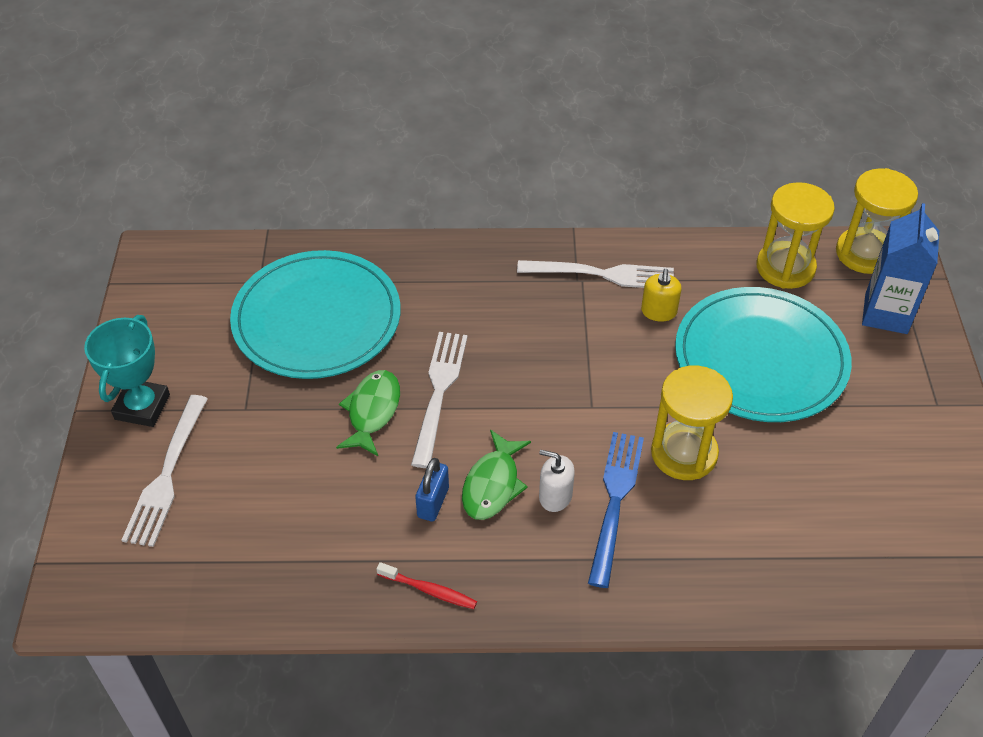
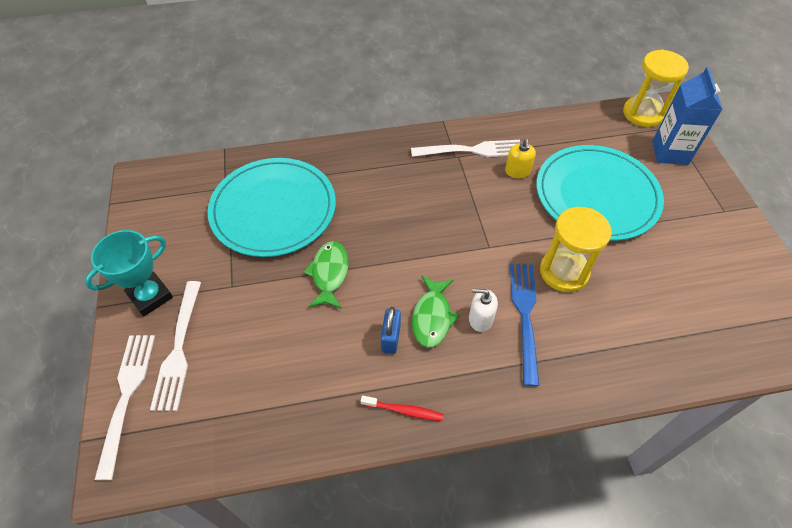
camera: 10 degrees left, 5 degrees up
(142, 407) = (150, 296): turquoise trophy -> turquoise trophy turned 45 degrees clockwise
(439, 392) = (376, 252): white fork -> white fork (126, 396)
(785, 267) = (594, 130): yellow hourglass -> none

